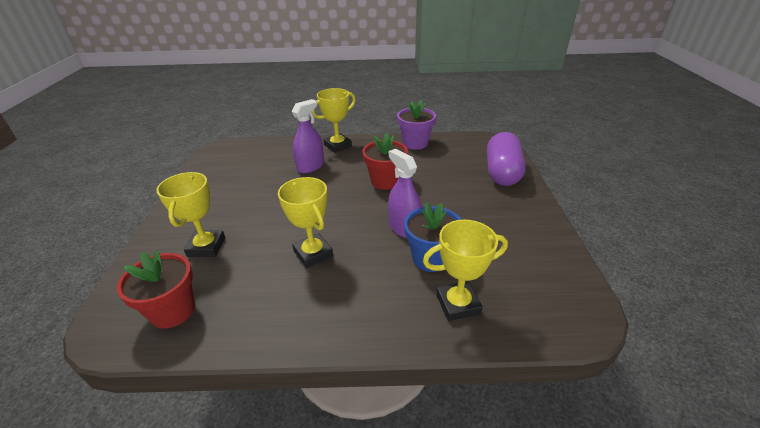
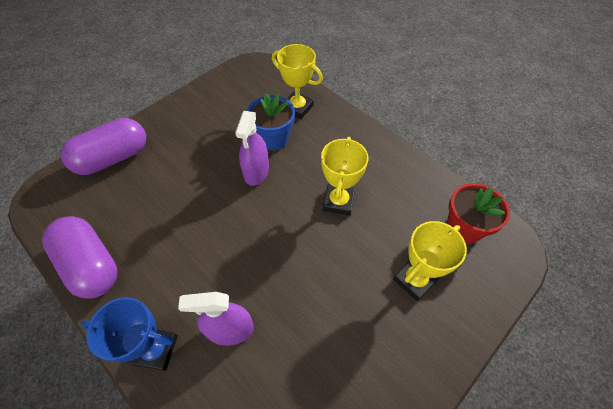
camera: 135 degrees left, 20 degrees up
(337, 146) = (156, 349): yellow trophy -> blue trophy
(385, 181) = (200, 232): red flower pot -> none
(415, 143) = (91, 265): purple flower pot -> purple capsule

